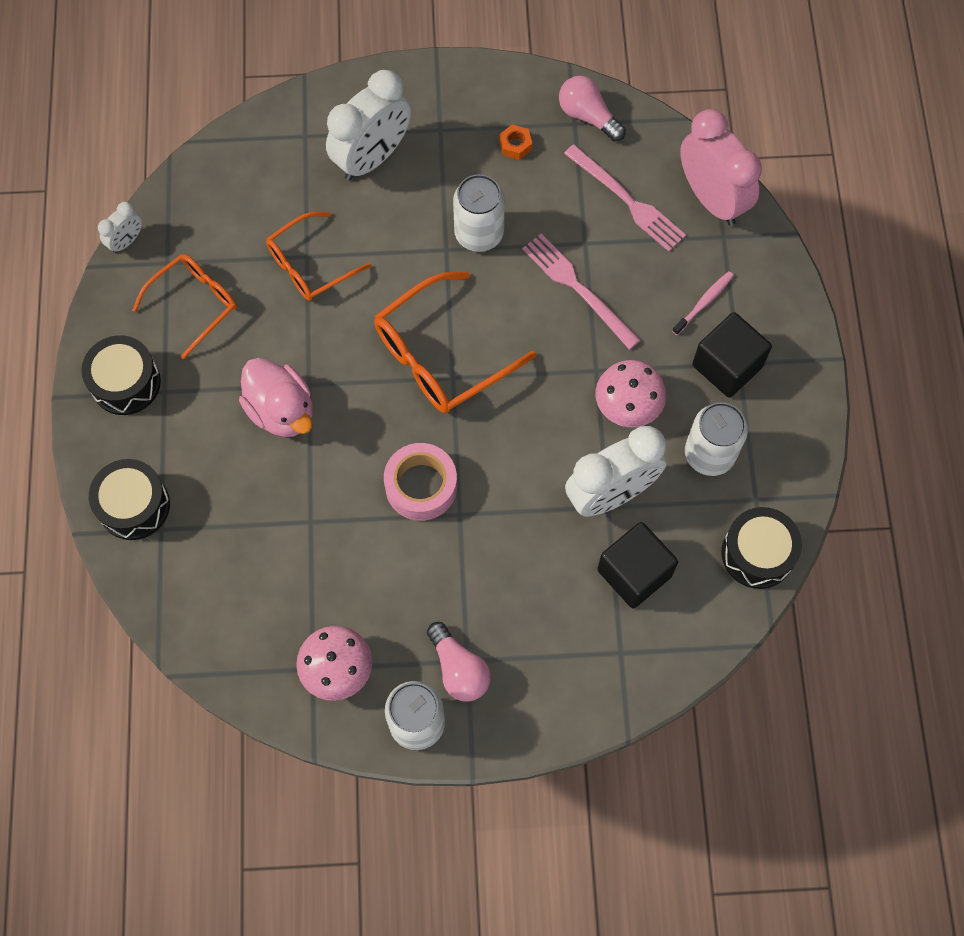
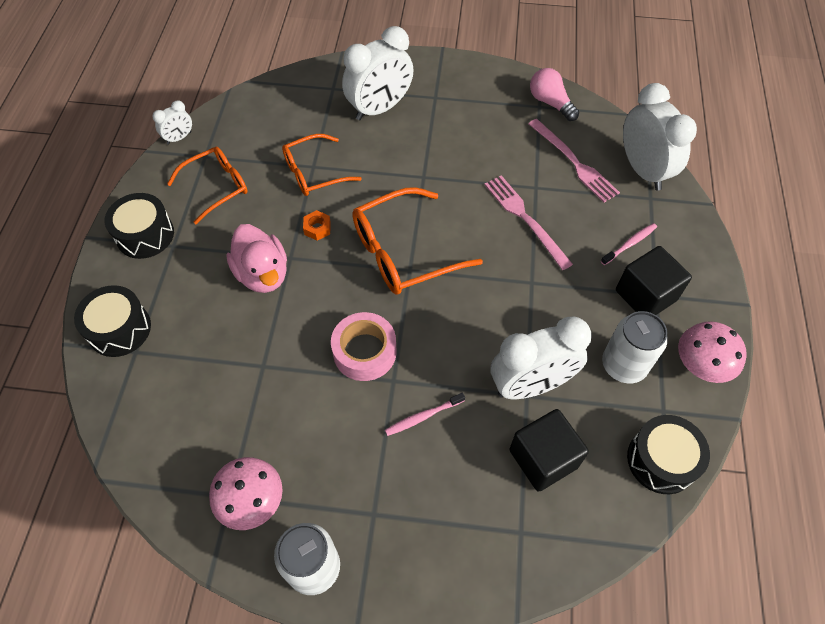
camera: 10 degrees right, 10 degrees down
(459, 669) = (364, 521): pink light bulb -> none
(479, 233) = (451, 169): white can -> none
(500, 549) = (423, 416): none -> pink toothbrush
(515, 145) = (491, 114): orange nut -> orange nut (317, 228)
(627, 406) = (555, 314): pink mushroom -> pink mushroom (701, 365)
(711, 198) = (643, 170): pink clock -> white clock

